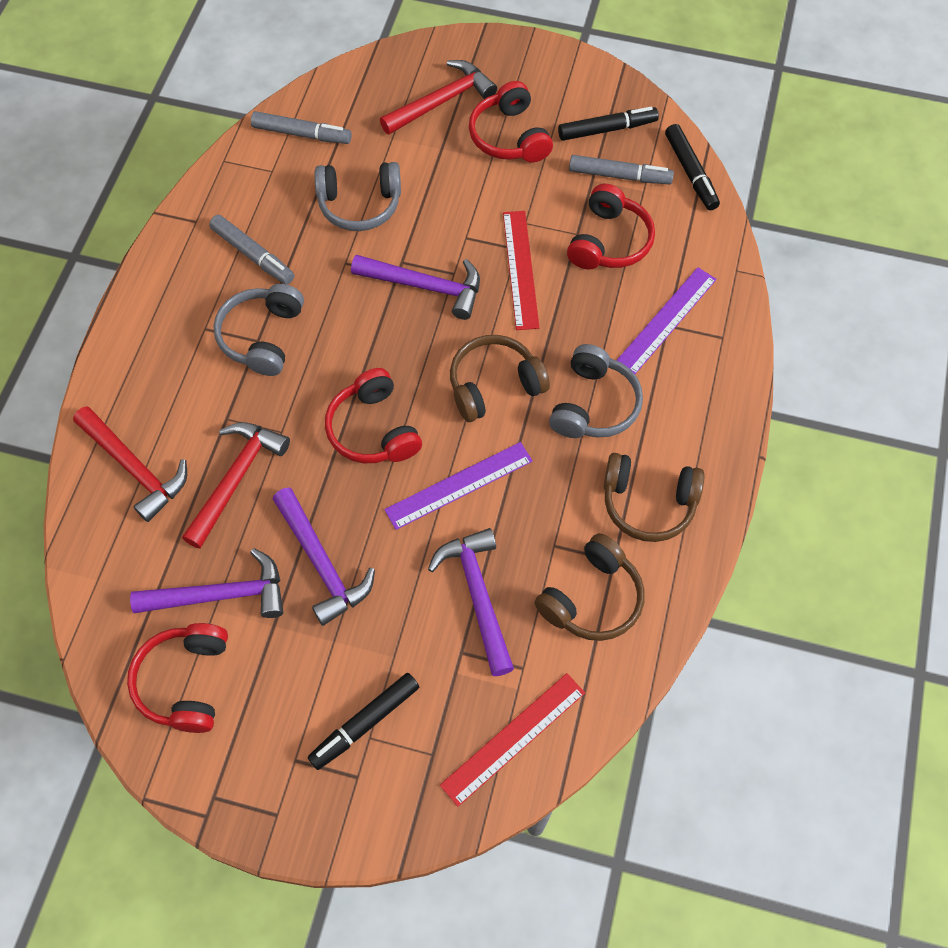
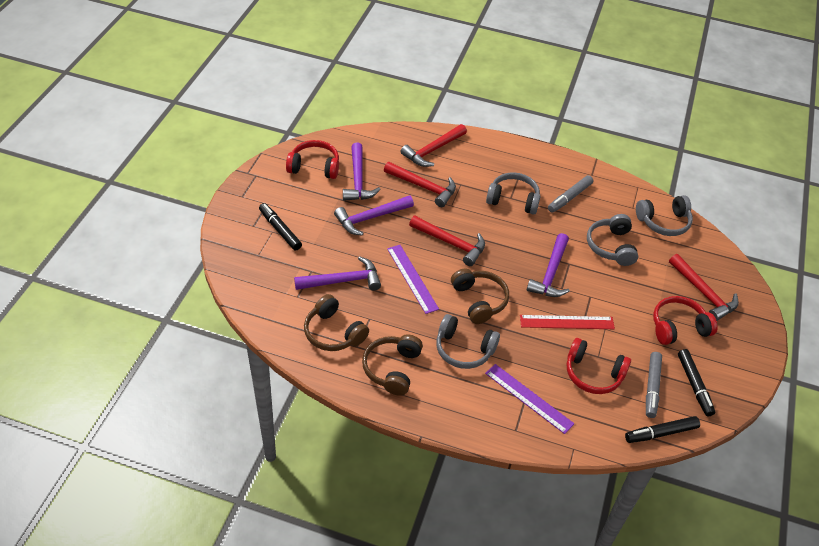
camera: 90 degrees right, 15 degrees down
(302, 134) = (663, 222): grey marker -> grey headphones
(373, 429) = (451, 243): red headphones -> red hammer
(513, 738) = (259, 288): red ruler -> none

